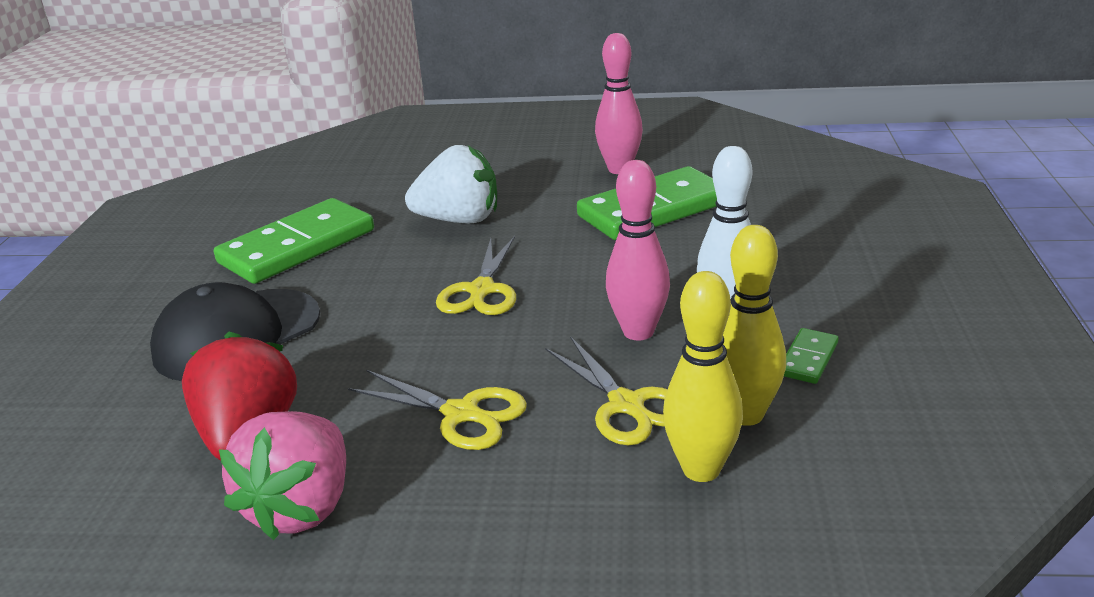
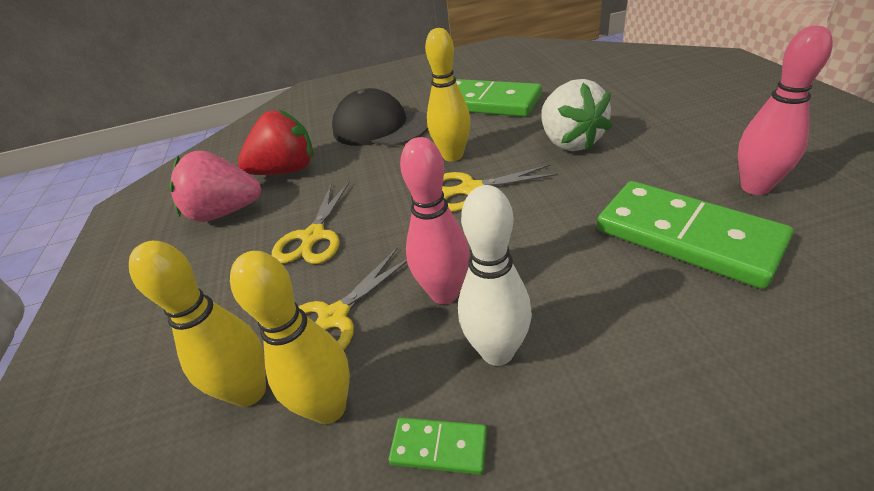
camera: 75 degrees right, 10 degrees up
(395, 290) = (453, 156): none -> yellow bowling pin

